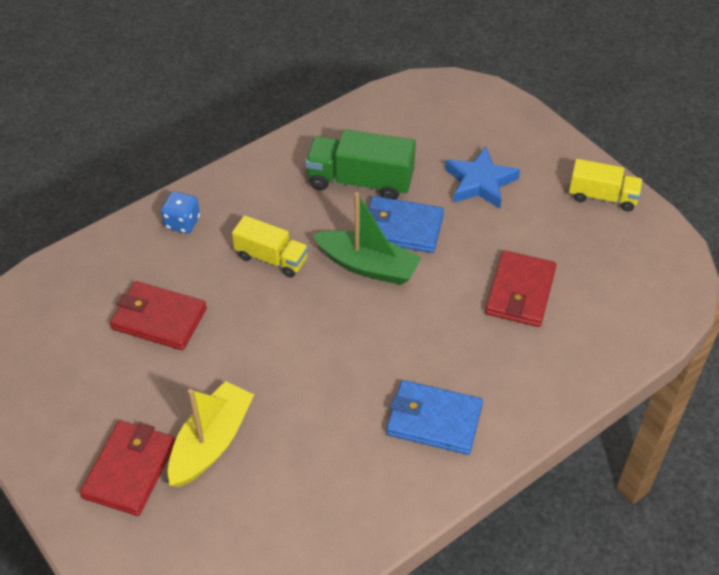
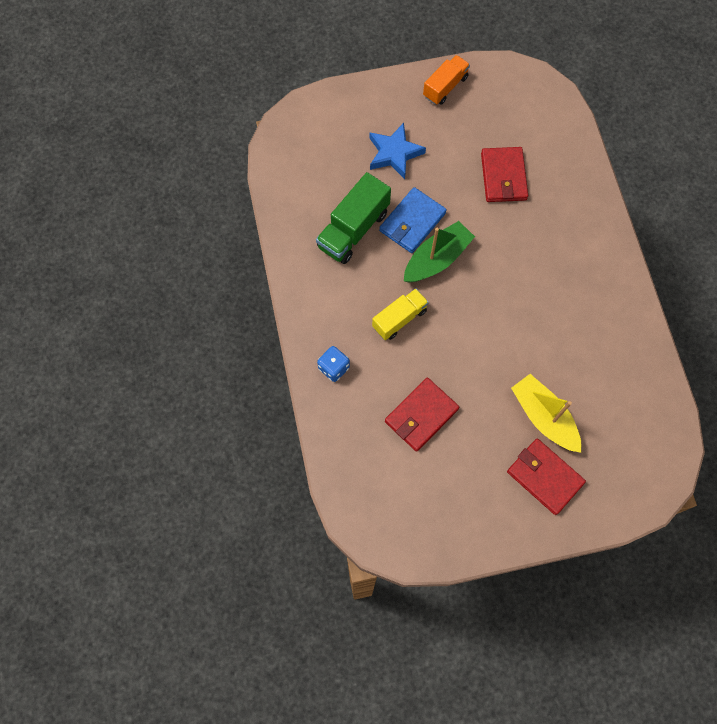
camera: 65 degrees left, 20 degrees up
(434, 420) = (582, 275): blue wallet -> none
(520, 292) = (503, 177): red wallet -> red wallet turned 45 degrees clockwise
(602, 197) = (445, 87): yellow truck -> orange truck

